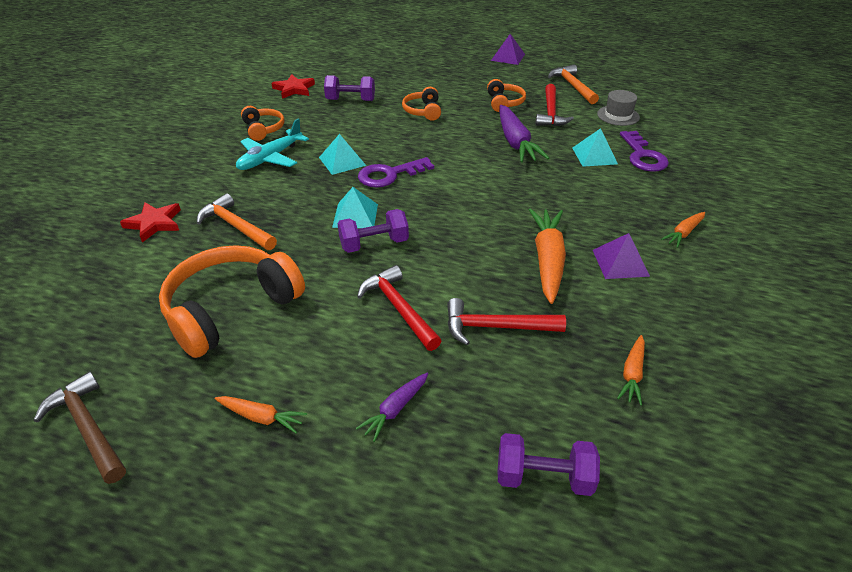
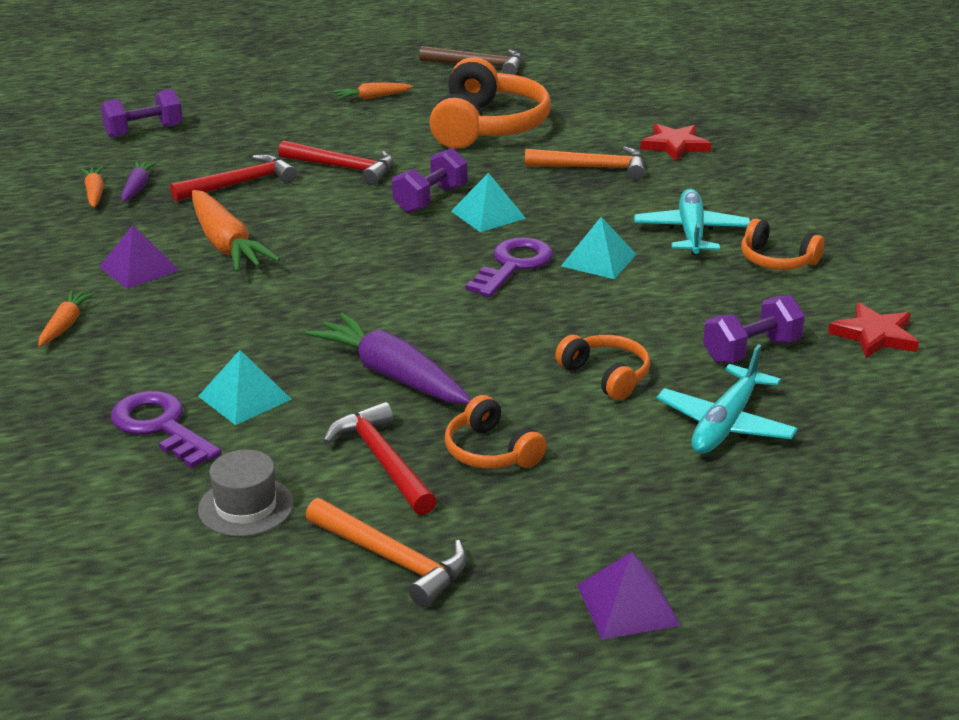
camera: 145 degrees right, 10 degrees down
(395, 409) = (280, 125): purple carrot -> purple carrot (137, 187)
(405, 83) = (725, 424): none -> turquoise plane

